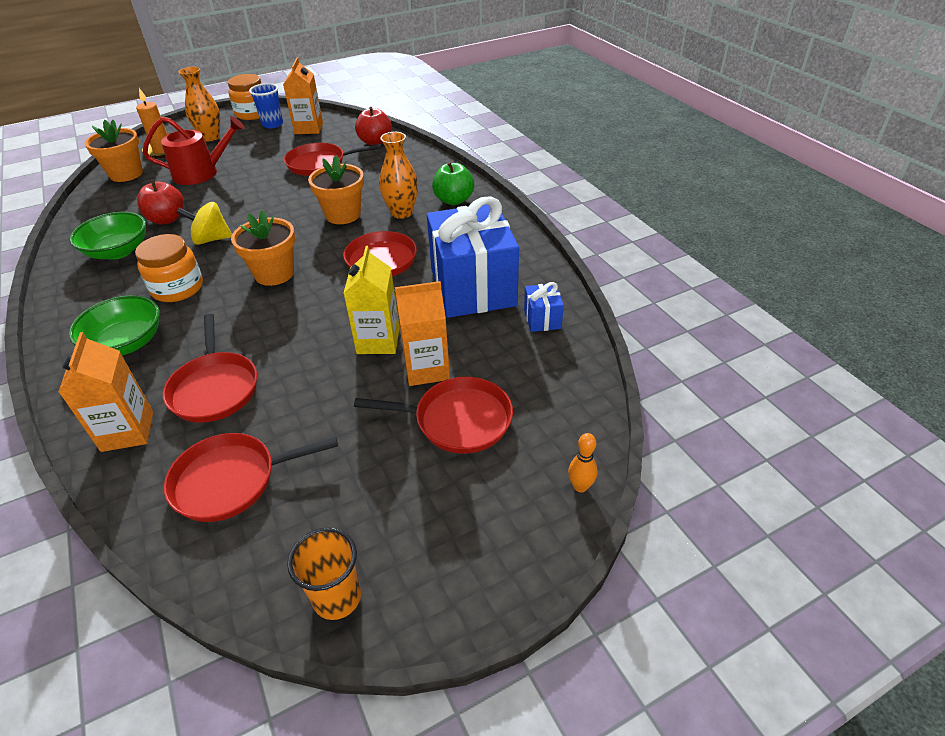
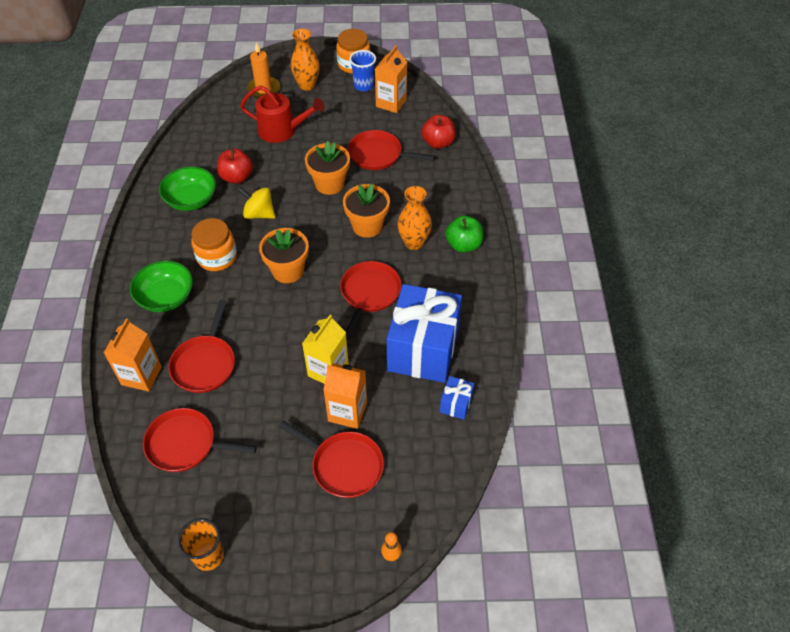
camera: 25 degrees right, 10 degrees up
(126, 174) = (226, 109): orange flower pot -> orange flower pot (329, 184)

